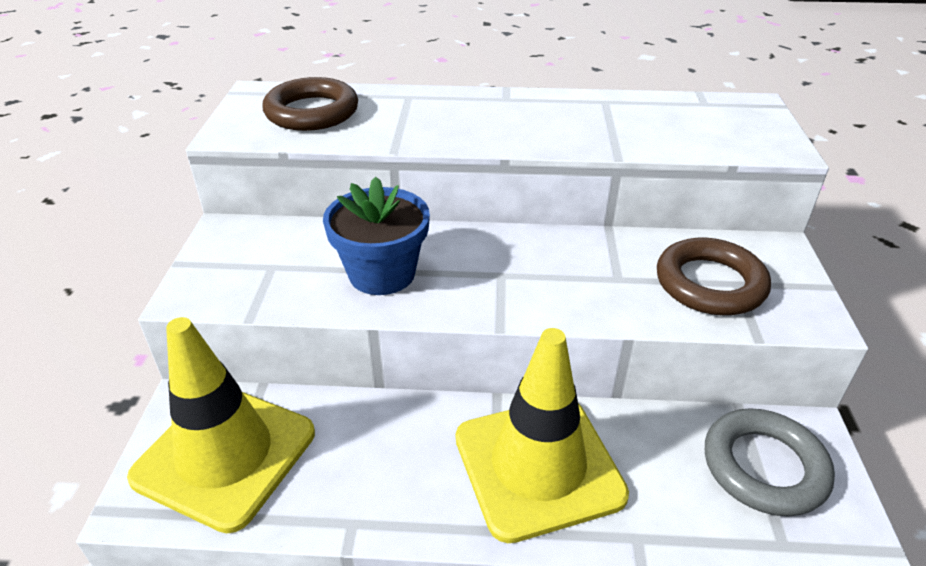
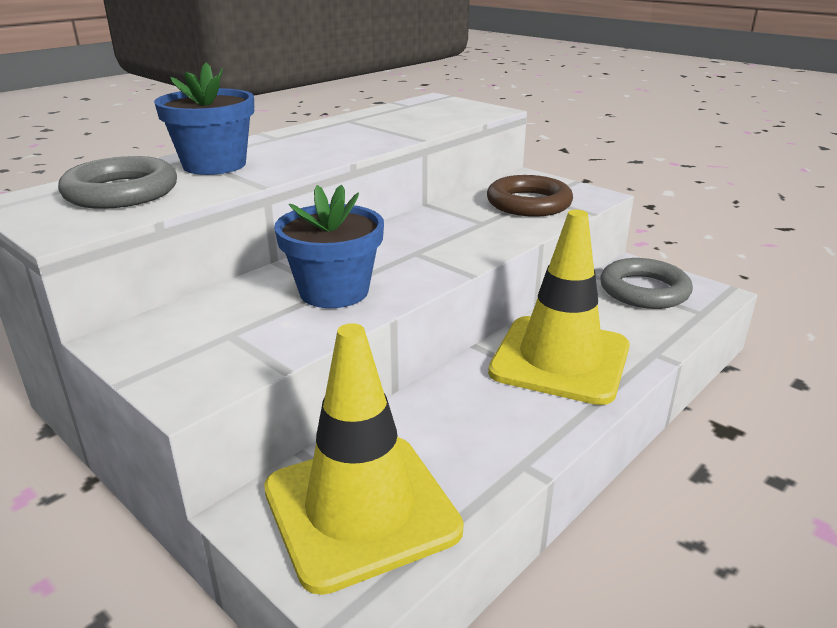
camera: 50 degrees left, 10 degrees down
(312, 112) = (121, 192): brown ring -> grey ring
(408, 111) = (214, 165): none -> blue flower pot

